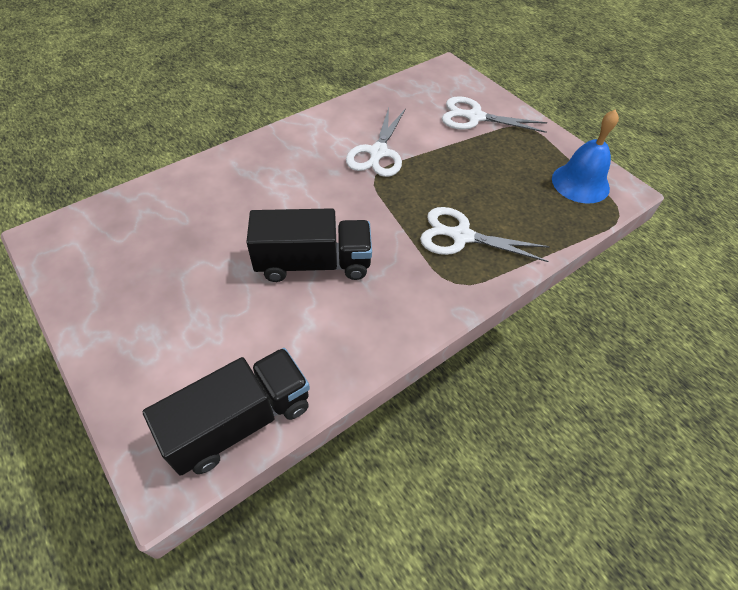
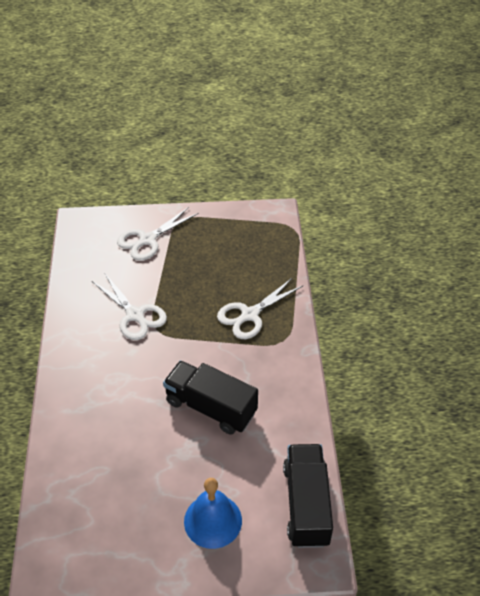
camera: 55 degrees left, 5 degrees down
(313, 263) = (211, 407): black truck -> black truck turned 90 degrees counterclockwise
(580, 183) = (254, 228): blue bell -> blue bell (213, 520)

